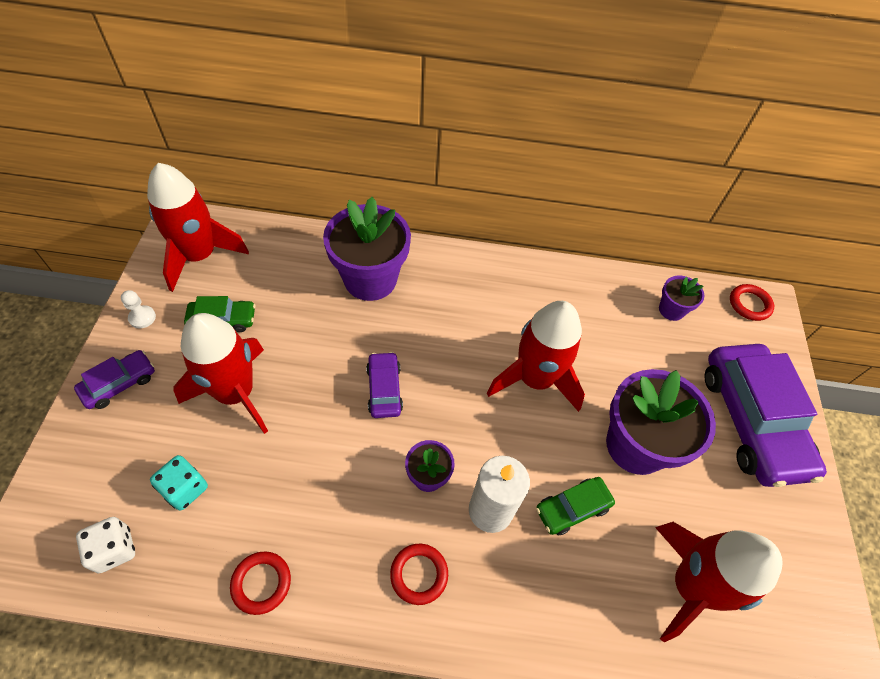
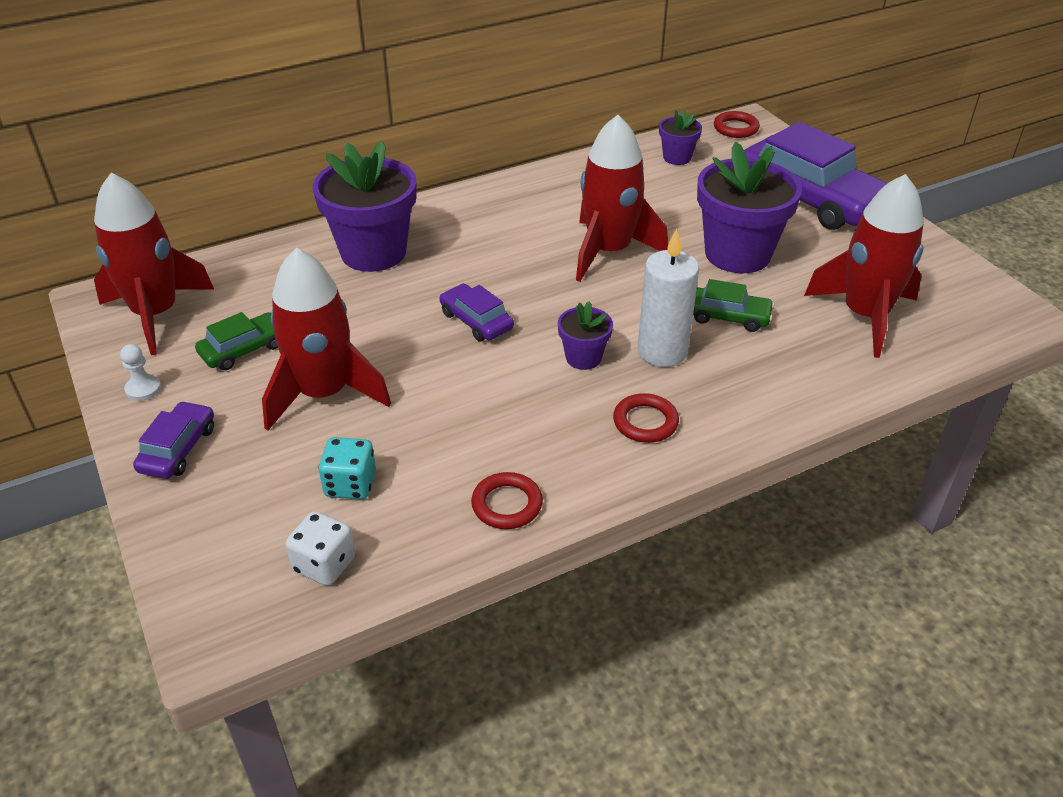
camera: 30 degrees left, 15 degrees down
(572, 508) = (728, 316): green car -> green car turned 105 degrees counterclockwise

